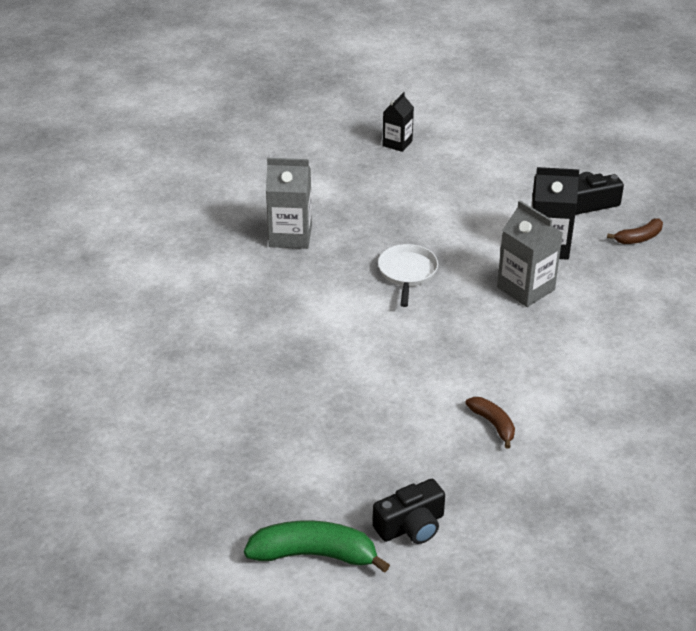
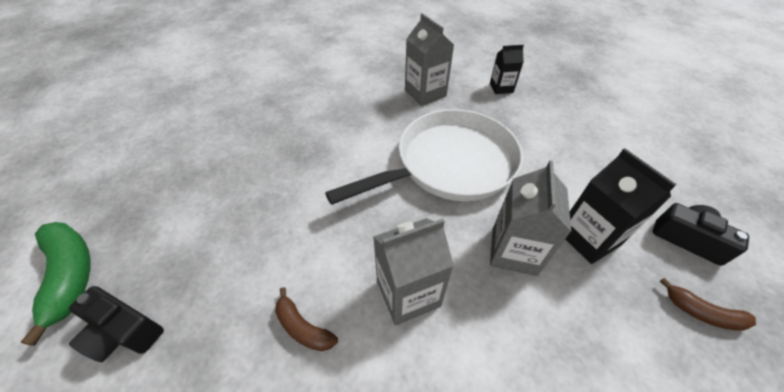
camera: 55 degrees right, 10 degrees up
(397, 143) = (578, 92): black carton -> black carton (501, 88)
(407, 273) = (449, 164): white pan -> white pan, size x2.17
(493, 424) = (303, 327): brown banana -> brown banana turned 105 degrees clockwise
(512, 359) = (408, 293): none -> grey carton

